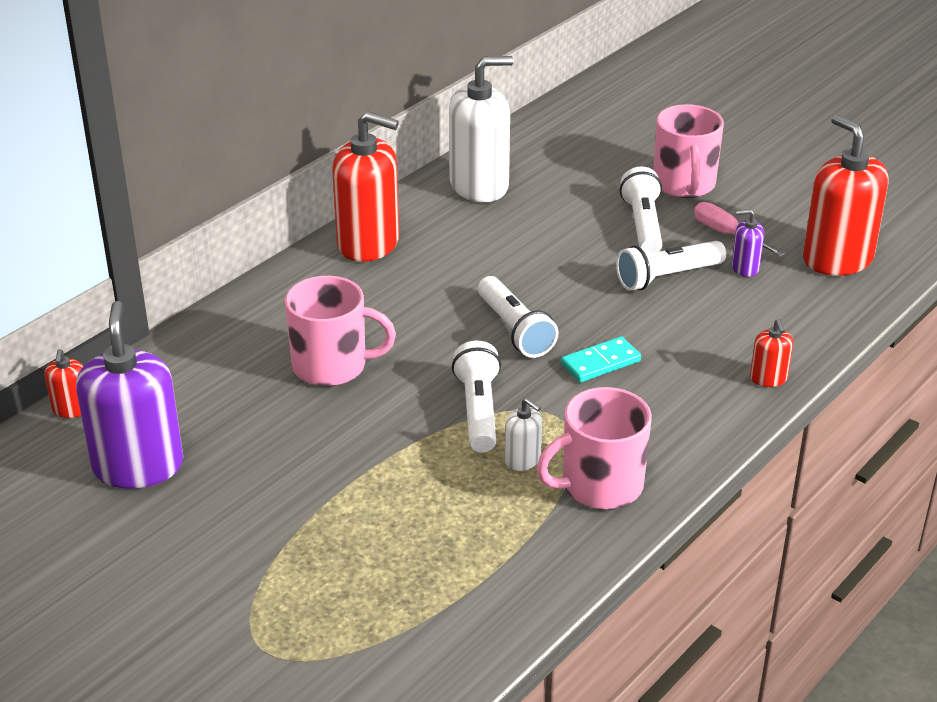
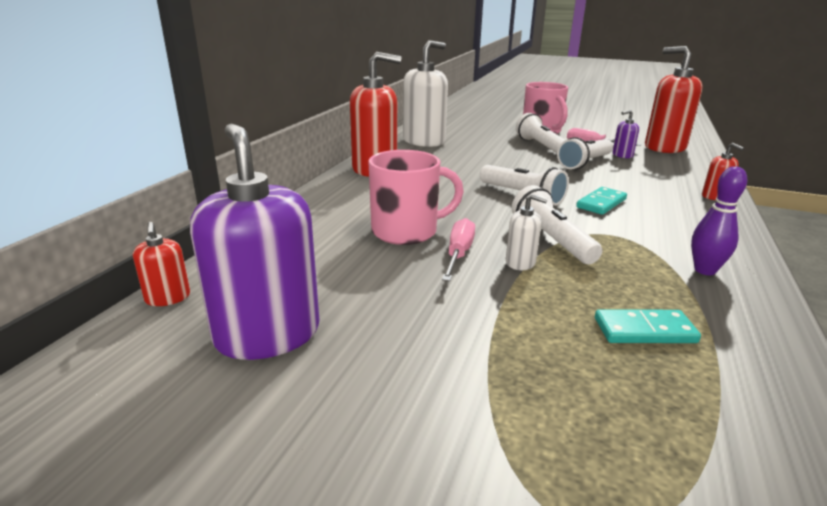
camera: 20 degrees left, 10 degrees down
(362, 410) = (458, 254): none -> pink screwdriver
(457, 535) = (644, 330): none -> turquoise domino
(523, 459) = (624, 264): white soap dispenser -> white soap dispenser (520, 262)
(600, 485) = (704, 270): pink mug -> purple bowling pin

